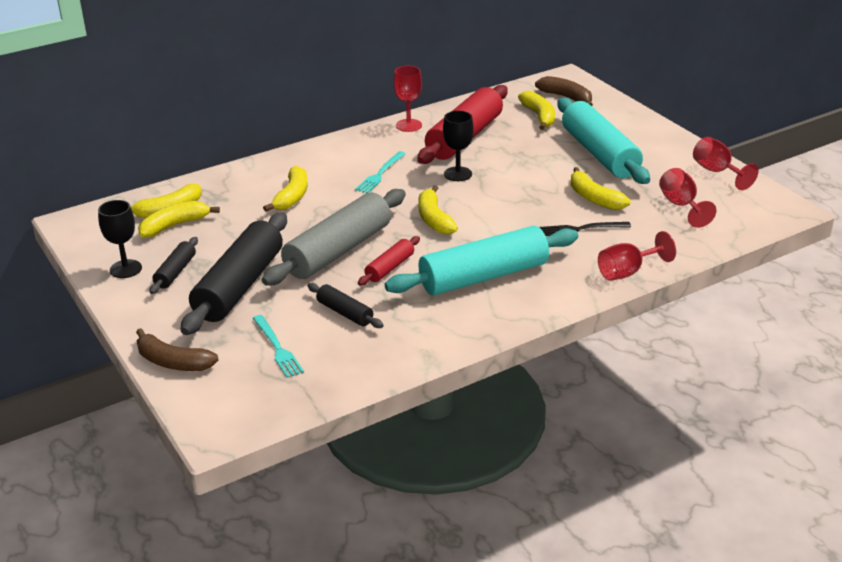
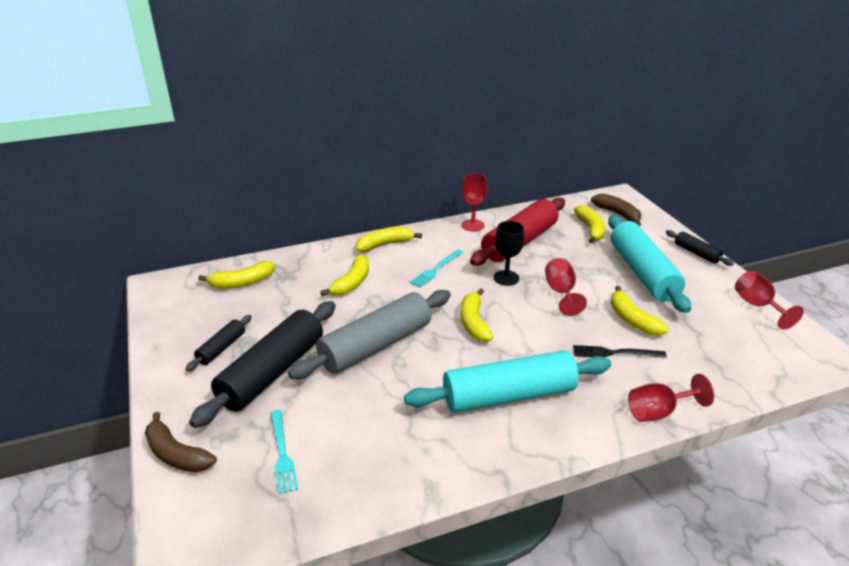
camera: 10 degrees right, 0 degrees up
(125, 269) = (180, 338): black goblet -> none
(174, 226) = (240, 299): yellow banana -> yellow banana (384, 244)
(345, 313) = (361, 419): black rolling pin -> black rolling pin (696, 253)
(389, 268) = (419, 372): red rolling pin -> none
(681, 205) = (720, 339): red goblet -> red goblet (561, 292)

